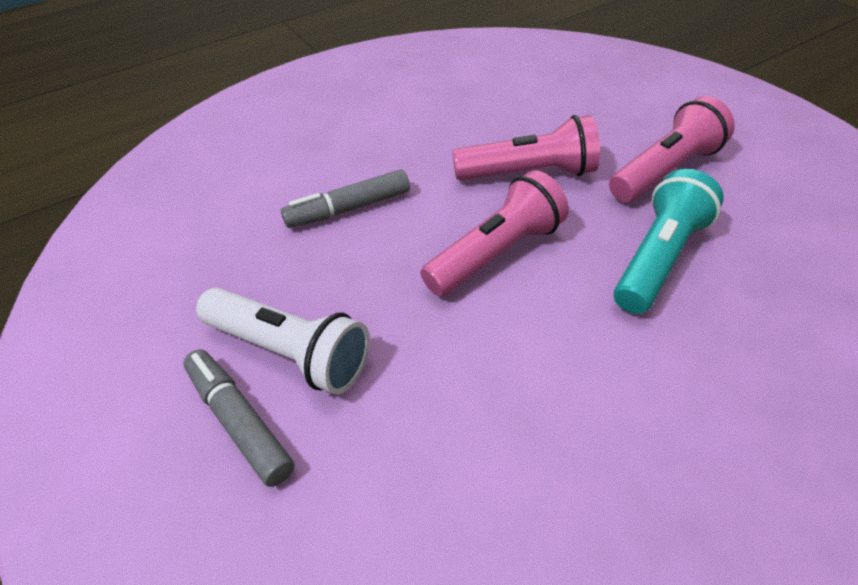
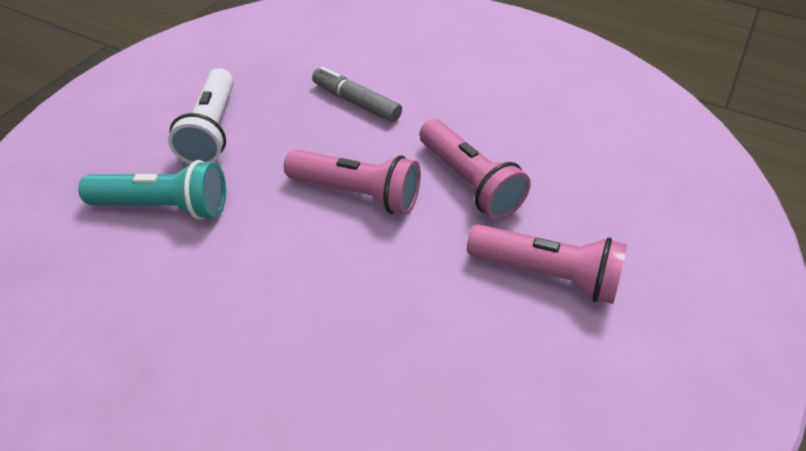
camera: 60 degrees right, 0 degrees up
(239, 422) = (153, 133): grey marker -> none
(658, 258) = (414, 296): turquoise flashlight -> turquoise flashlight (165, 206)

